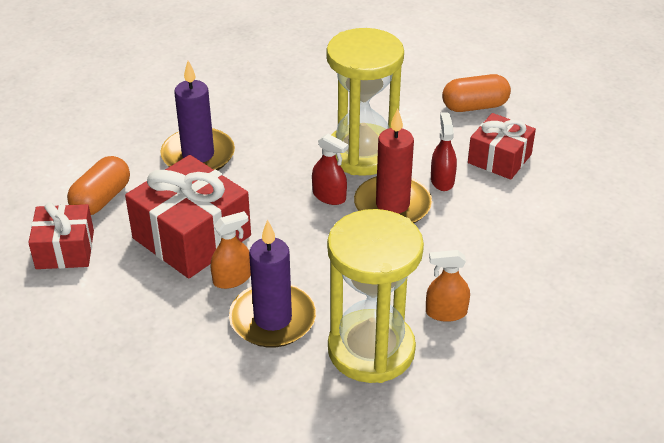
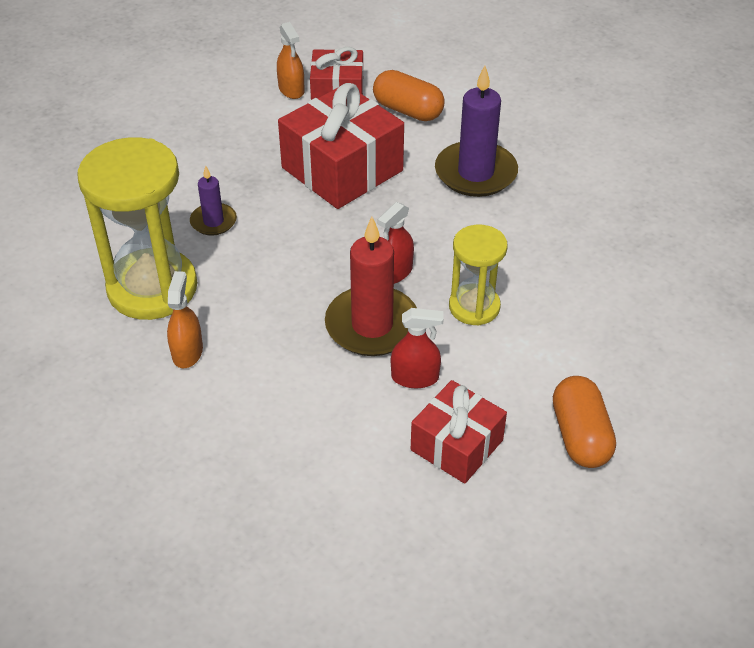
camera: 95 degrees right, 5 degrees up
(232, 279) = (275, 195): orange spray bottle -> orange spray bottle (291, 89)
(273, 319) = (213, 221): purple candle -> purple candle, size x0.54
(362, 153) = (474, 307): yellow hourglass -> yellow hourglass, size x0.56

